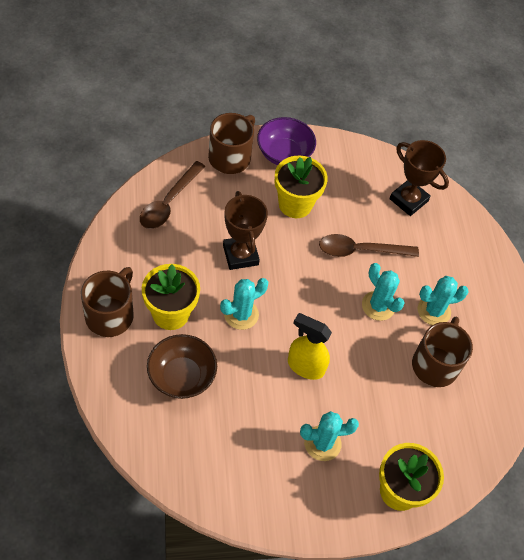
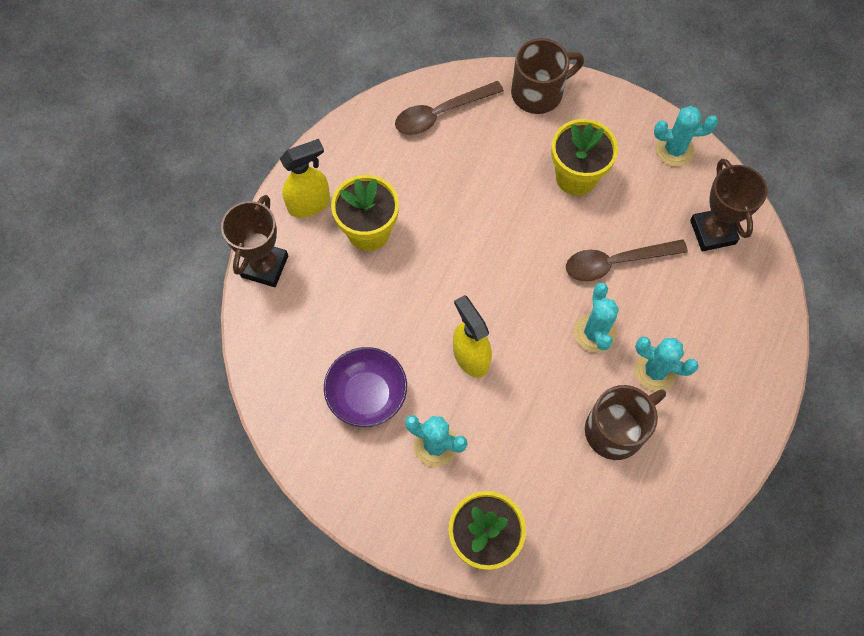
camera: 40 degrees right, 10 degrees up
(110, 315) = (309, 204): brown mug -> yellow spray bottle
(181, 376) = (339, 301): brown bowl -> none
(240, 255) = (480, 205): brown trophy -> brown trophy (265, 266)
(241, 314) = (439, 268): turquoise cactus -> turquoise cactus (674, 150)
(284, 154) = (601, 114): purple bowl -> purple bowl (367, 395)
(360, 250) = (616, 262): brown spoon -> brown spoon turned 45 degrees counterclockwise

